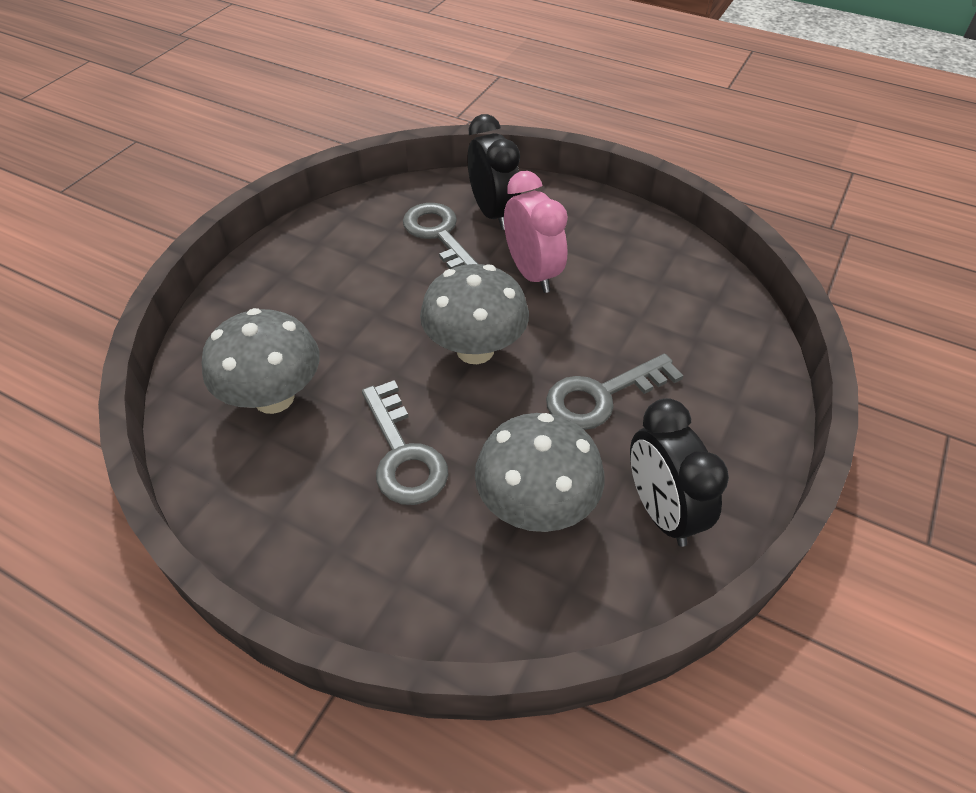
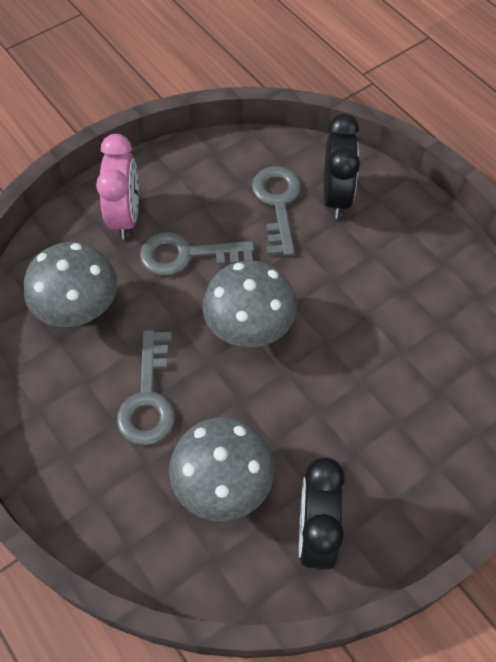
camera: 25 degrees right, 10 degrees up
(532, 273) = (335, 272): pink clock -> pink clock (125, 216)
(602, 396) = (328, 412): grey key -> grey key (187, 255)

